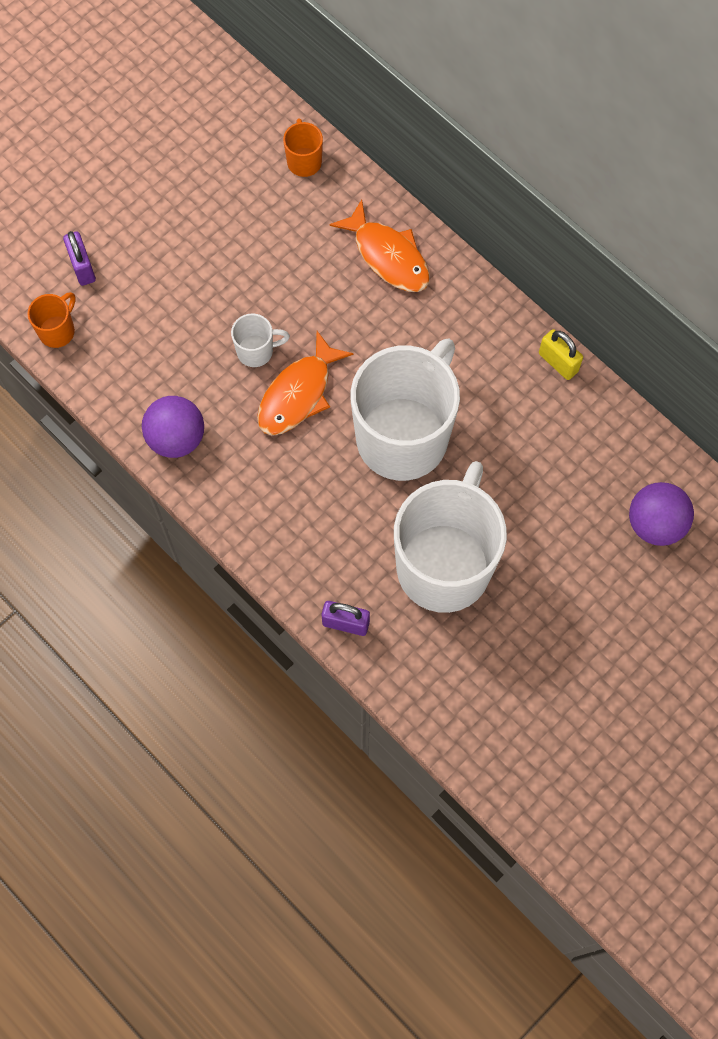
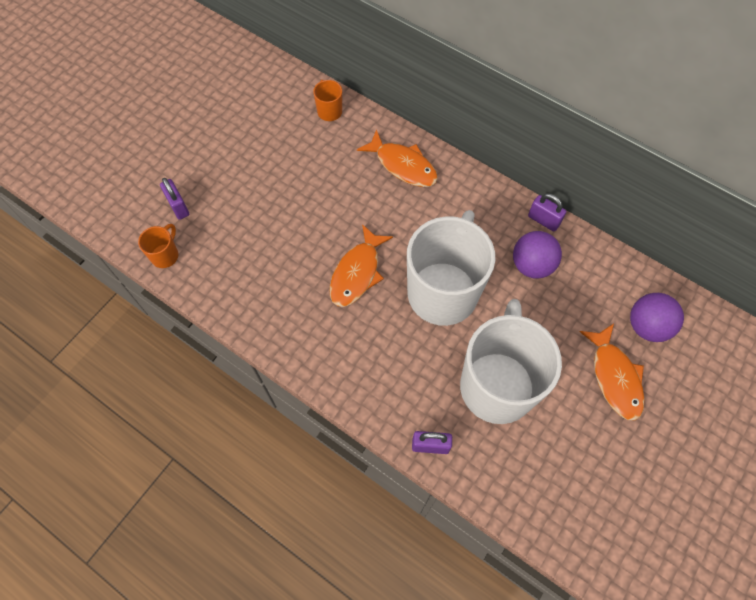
camera: 10 degrees left, 5 degrees down
(176, 438) = (269, 321): purple ball -> purple ball (532, 265)
(256, 351) = (319, 247): white mug -> none
(558, 362) = (543, 220): yellow padlock -> purple padlock
(594, 580) = (614, 377): none -> orange fish

